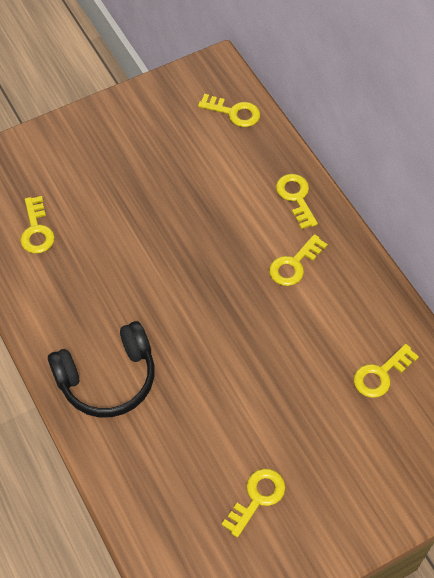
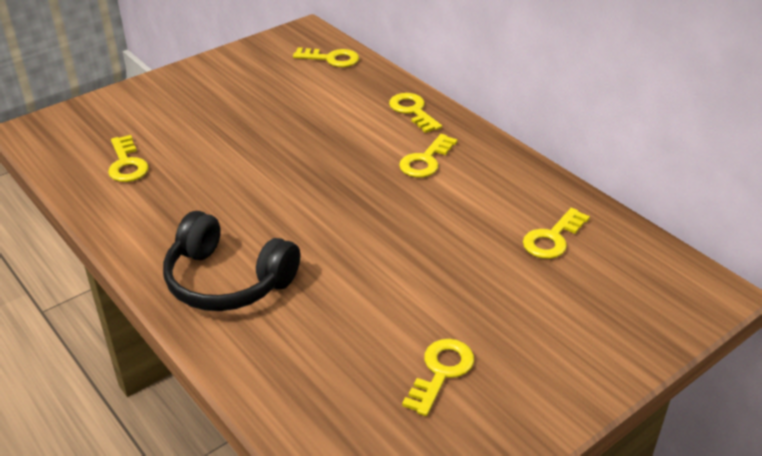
camera: 10 degrees left, 20 degrees down
(107, 378) = (228, 280): black headphones -> black headphones turned 60 degrees clockwise

